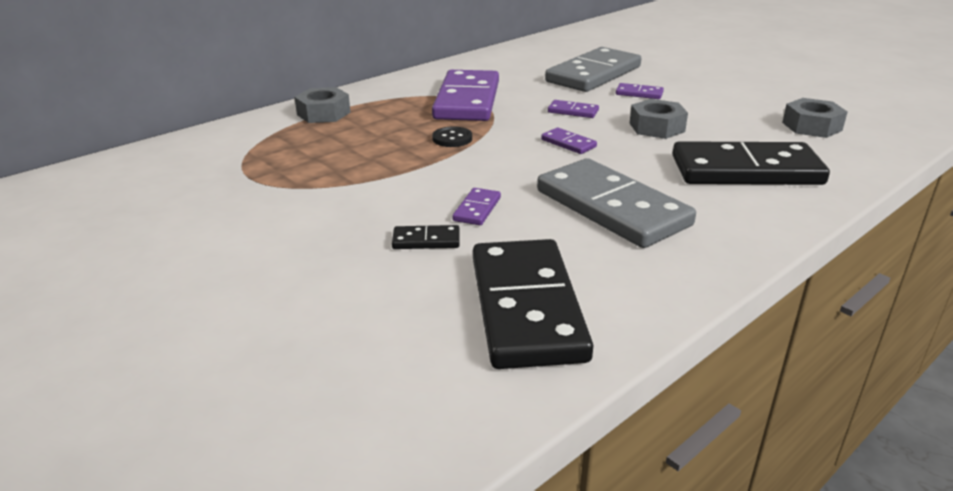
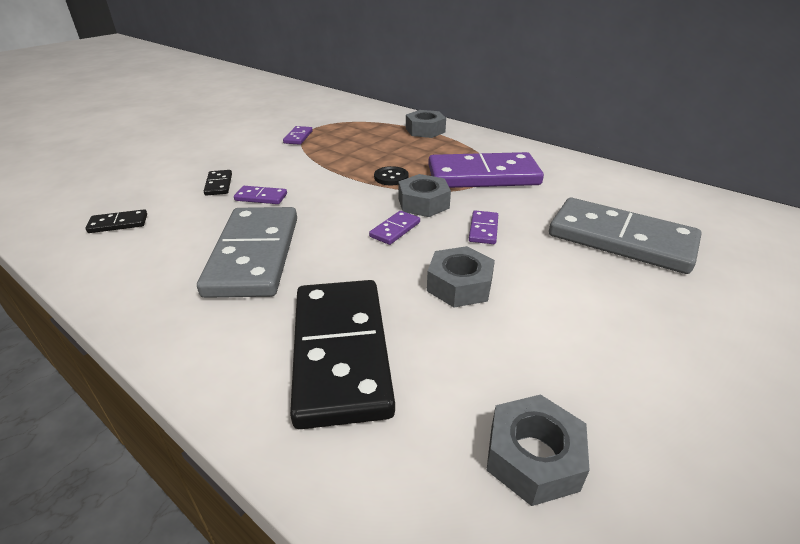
camera: 80 degrees right, 5 degrees up
(518, 128) = (423, 203): none -> grey nut
(526, 307) = (118, 223): black domino -> black domino, size x0.41
(611, 208) = (254, 255): grey domino -> grey domino turned 45 degrees counterclockwise
(639, 93) = (573, 274): purple domino -> purple domino (298, 137)

